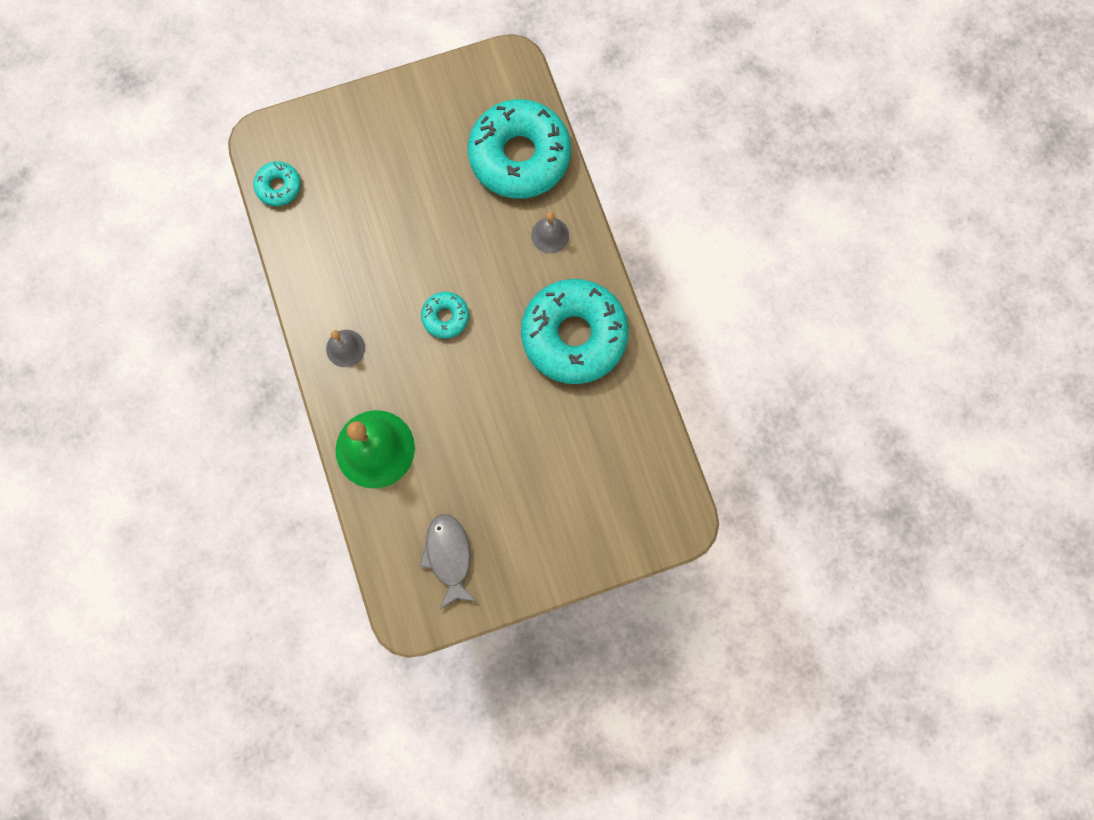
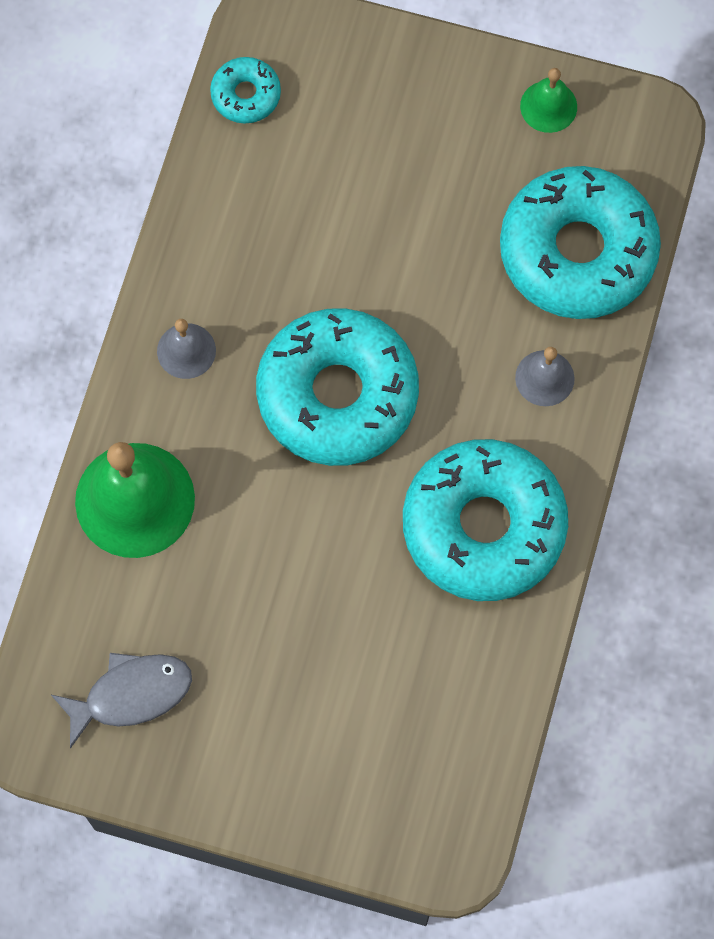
camera: 35 degrees right, 5 degrees down
(445, 317) = (337, 394): turquoise donut -> turquoise donut, size x2.21
(449, 88) = (548, 106): none -> green bell
(449, 556) = (131, 694): grey fish -> grey fish turned 45 degrees clockwise

